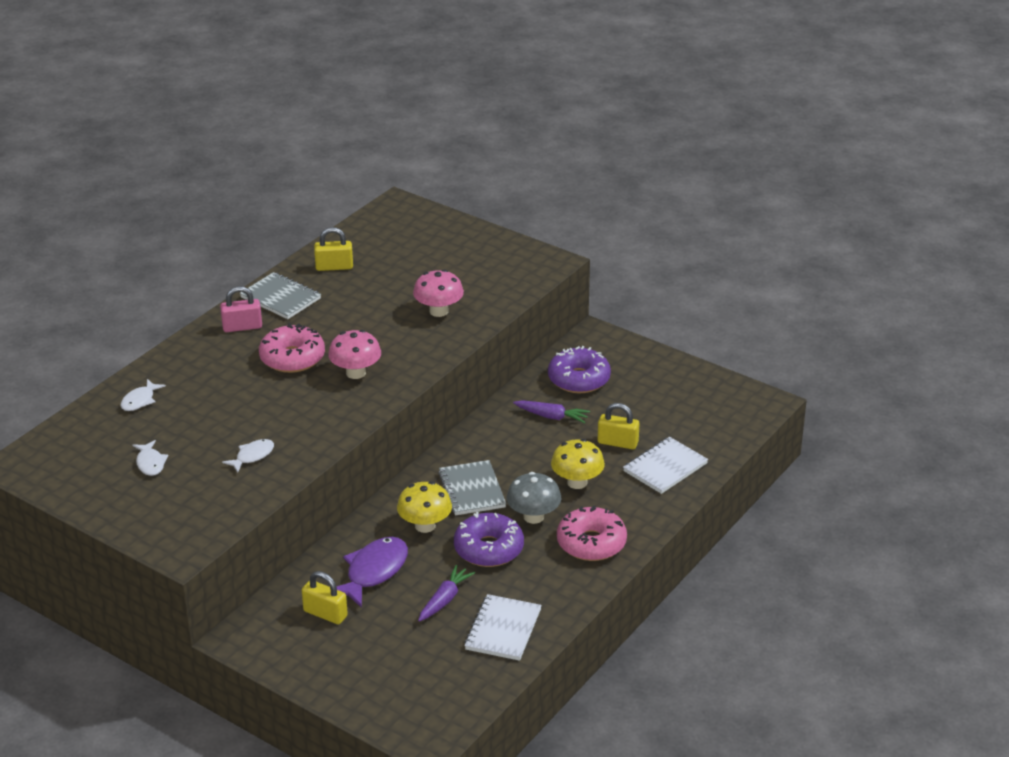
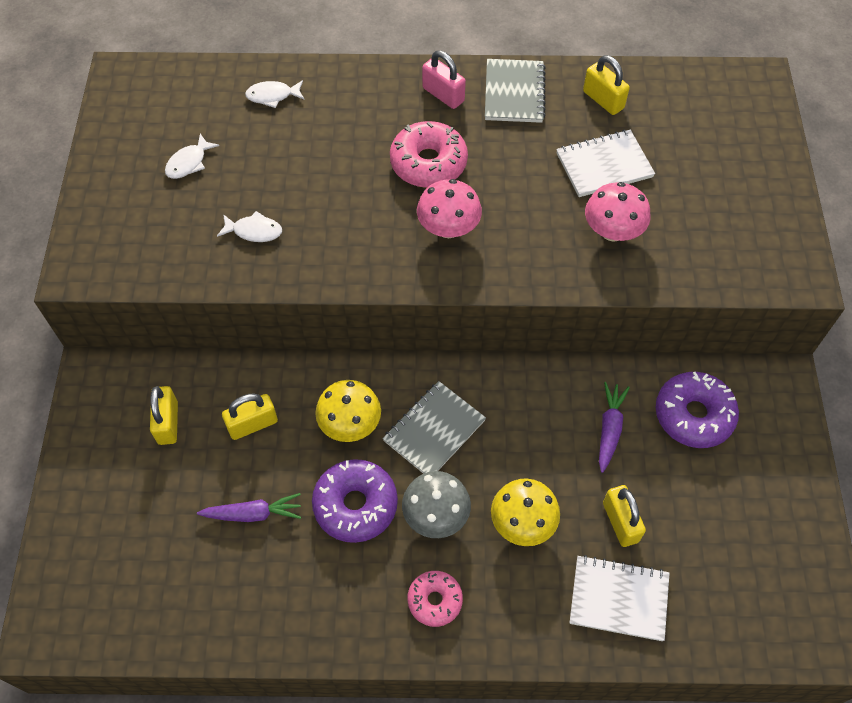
camera: 55 degrees right, 25 degrees up
(373, 572) = (252, 424): purple fish -> yellow padlock
(503, 629) = (243, 598): white notebook -> white notebook (604, 165)
(552, 416) = (609, 429): purple carrot -> purple carrot turned 150 degrees counterclockwise
(591, 543) = (435, 600): pink donut -> pink donut, size x0.62

